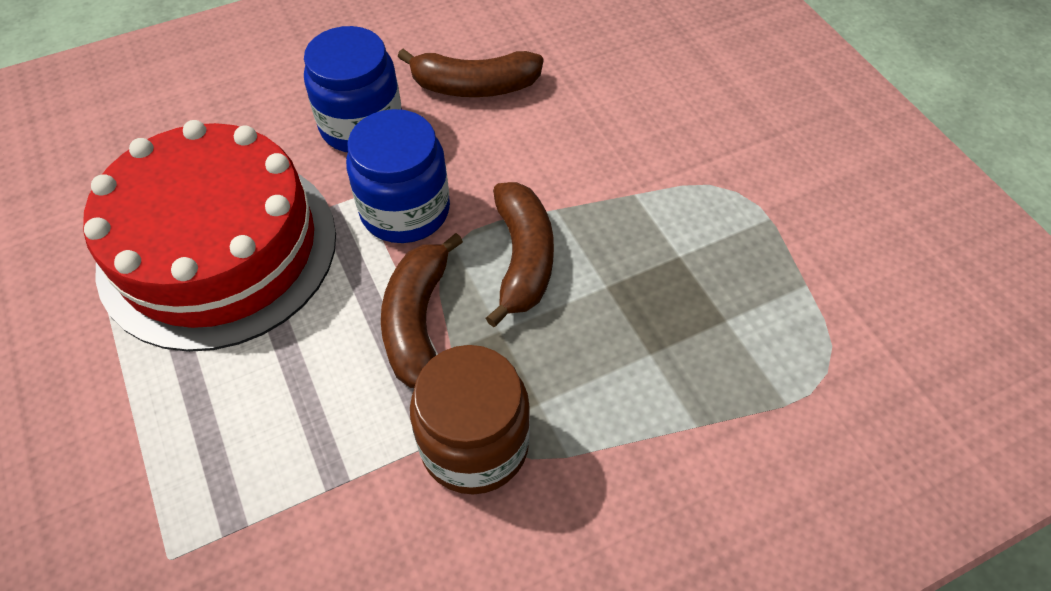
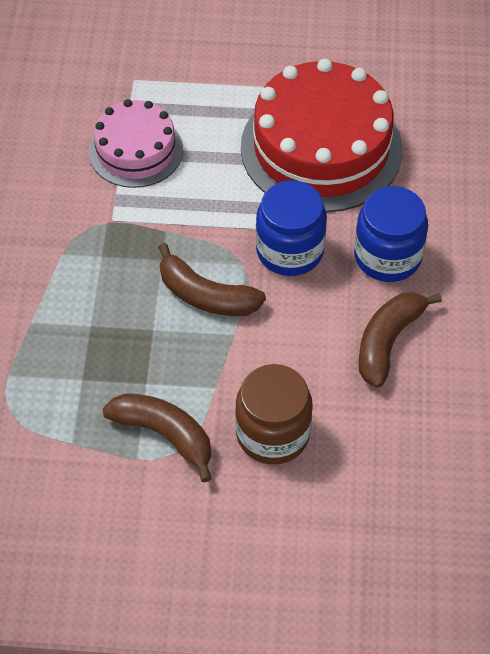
camera: 120 degrees right, 0 degrees up
(325, 468) = (136, 150): none -> pink cake
(417, 321) = (197, 223): brown banana -> brown banana (164, 435)
(474, 444) = (100, 216): brown jar -> brown jar (273, 434)

